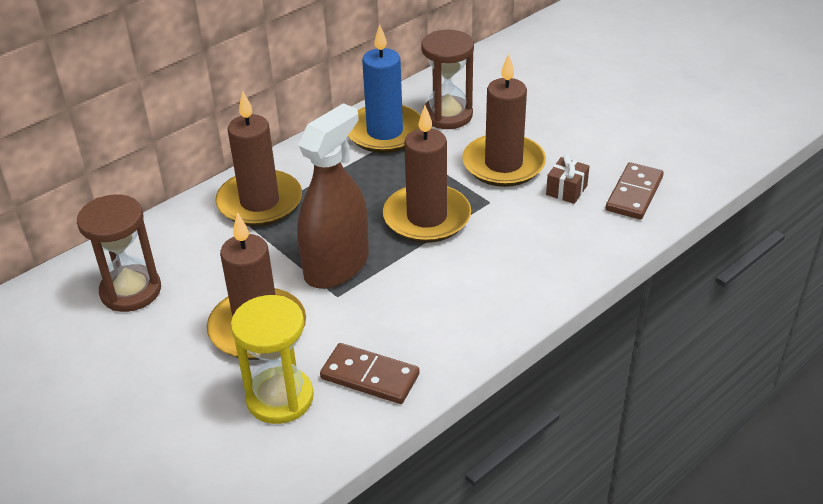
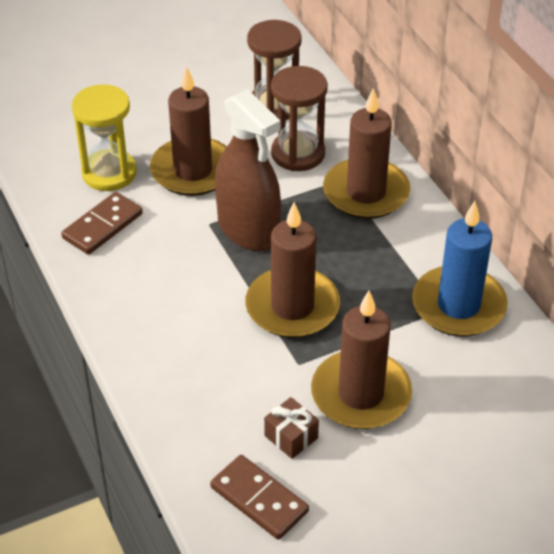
camera: 105 degrees right, 5 degrees up
(447, 115) = (477, 369): brown hourglass -> brown hourglass (298, 153)

